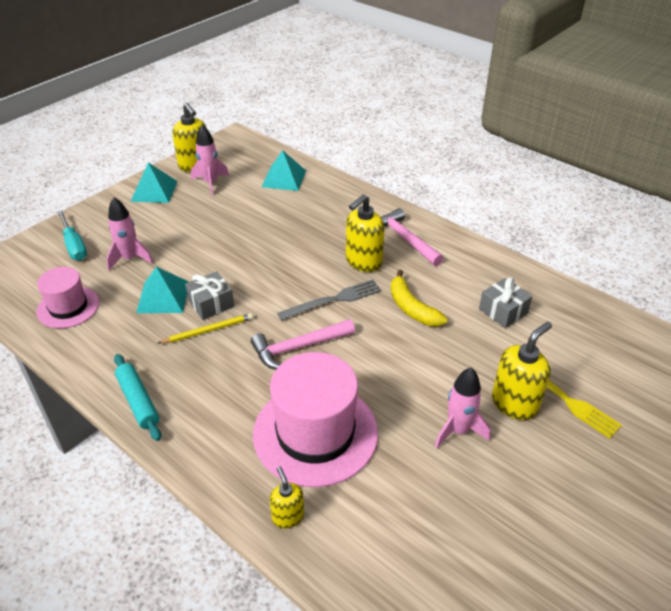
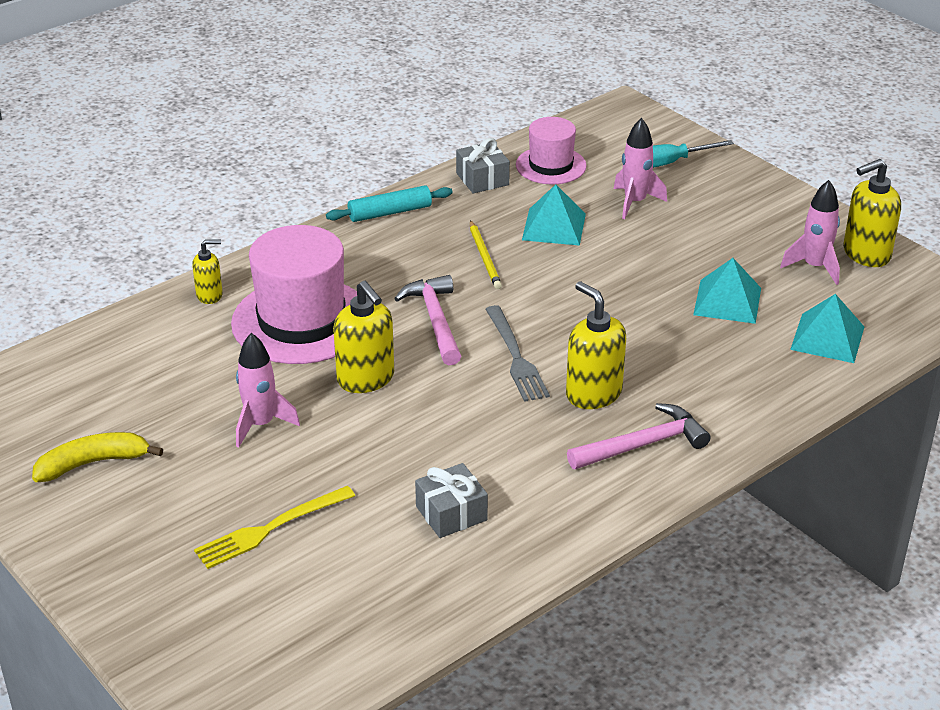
camera: 100 degrees right, 5 degrees down
(154, 191) = (793, 218): turquoise pyramid -> turquoise pyramid (727, 301)
(211, 304) = (532, 260): grey gift -> grey gift (482, 179)
(411, 308) = (482, 424): yellow banana -> yellow banana (93, 463)
(514, 403) = (281, 481): yellow soap dispenser -> yellow soap dispenser (366, 379)

